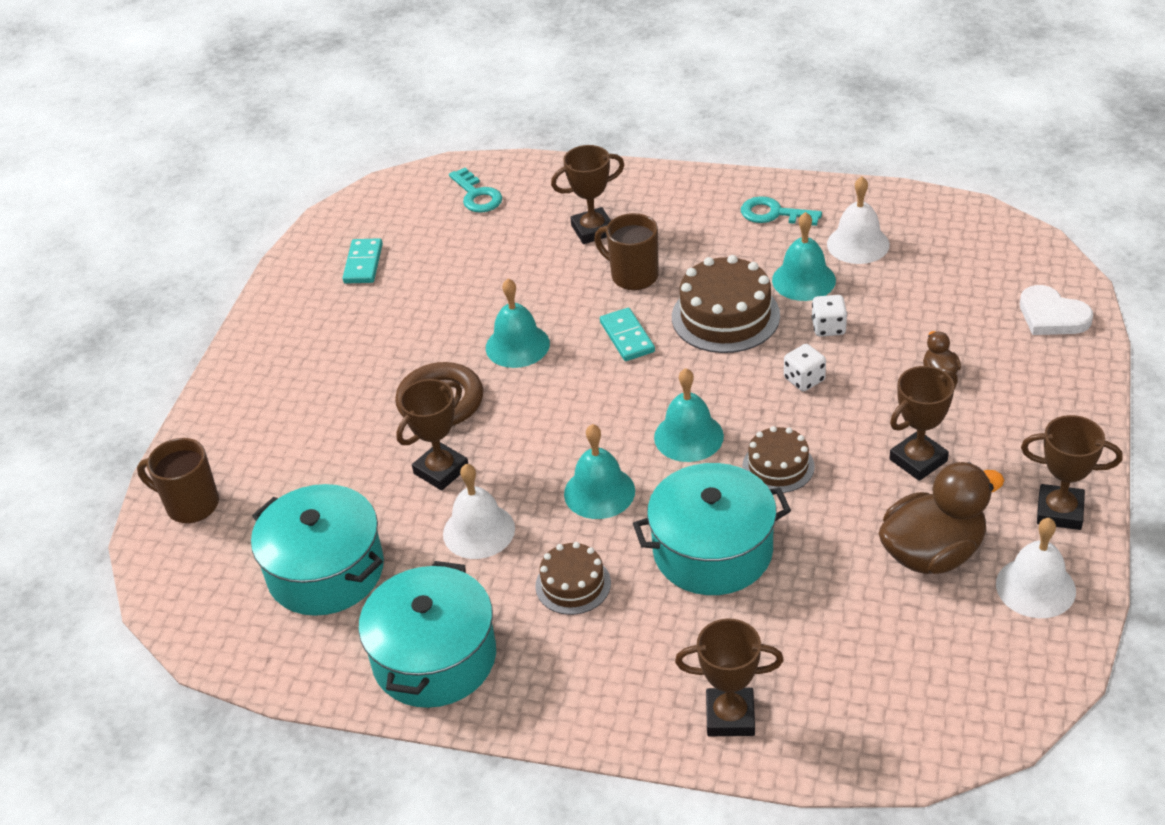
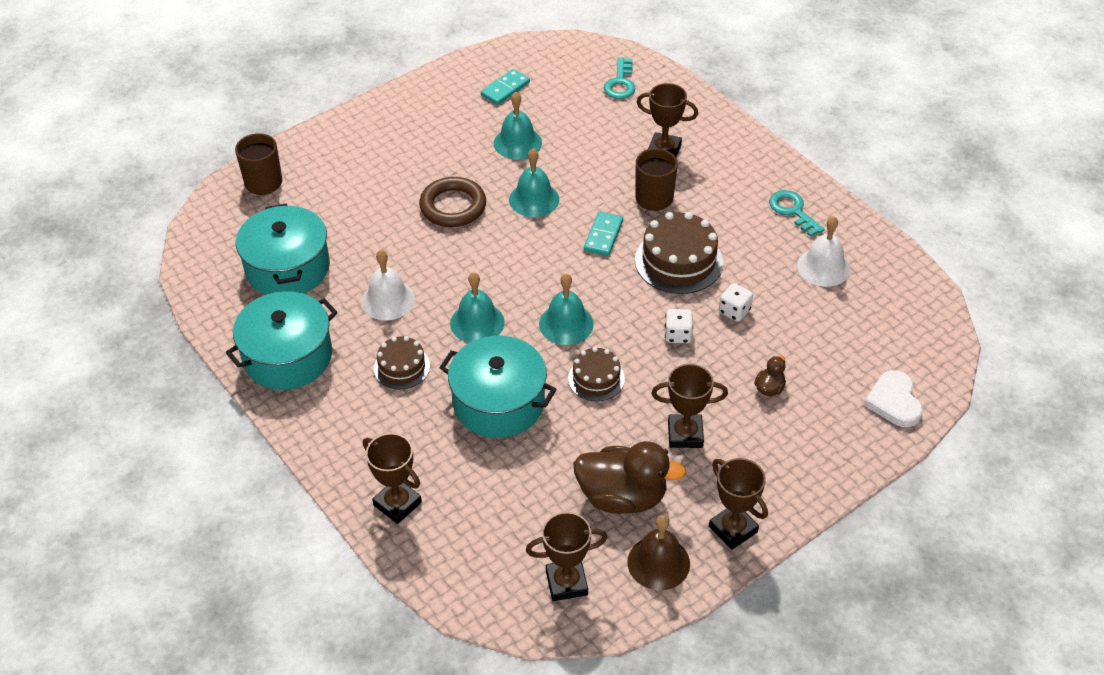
camera: 35 degrees right, 5 degrees up
(441, 470) = (407, 250): brown trophy -> brown trophy (566, 583)
(803, 280) = (757, 269): turquoise bell -> turquoise bell (517, 143)
(1035, 587) = (658, 563): white bell -> brown bell

